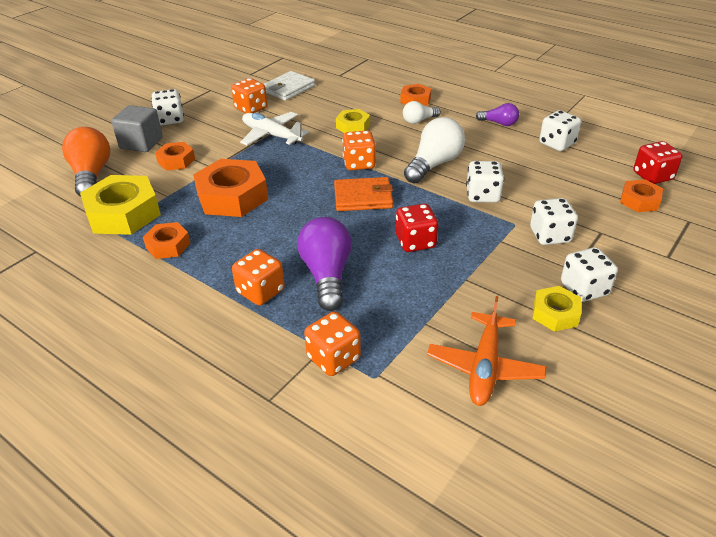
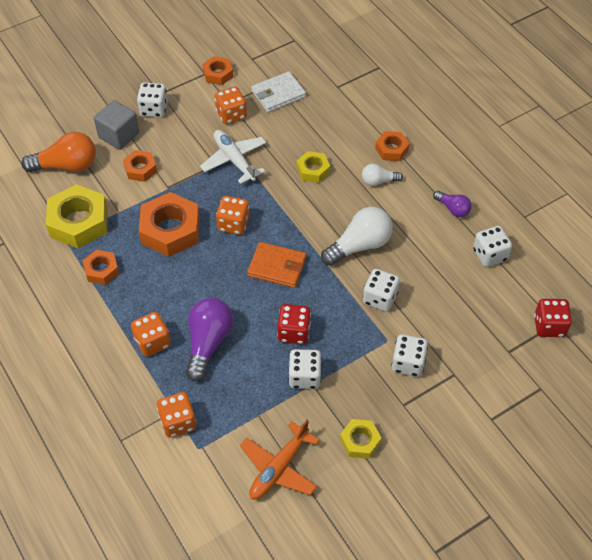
camera: 20 degrees right, 15 degrees up
(91, 175) = (66, 166): orange light bulb -> orange light bulb turned 75 degrees clockwise
(359, 164) = (294, 223): orange dice -> orange dice (233, 224)
(584, 289) = (398, 426): white dice -> white dice (305, 377)
(639, 201) = (514, 351): orange nut -> orange nut (218, 74)

